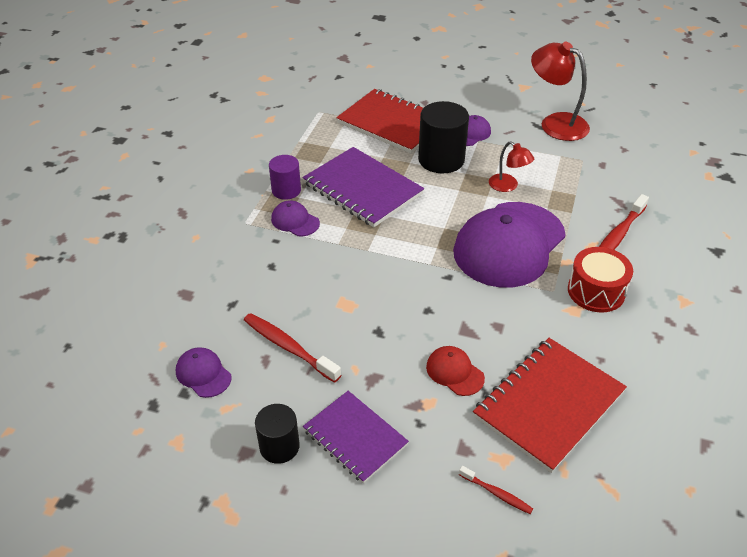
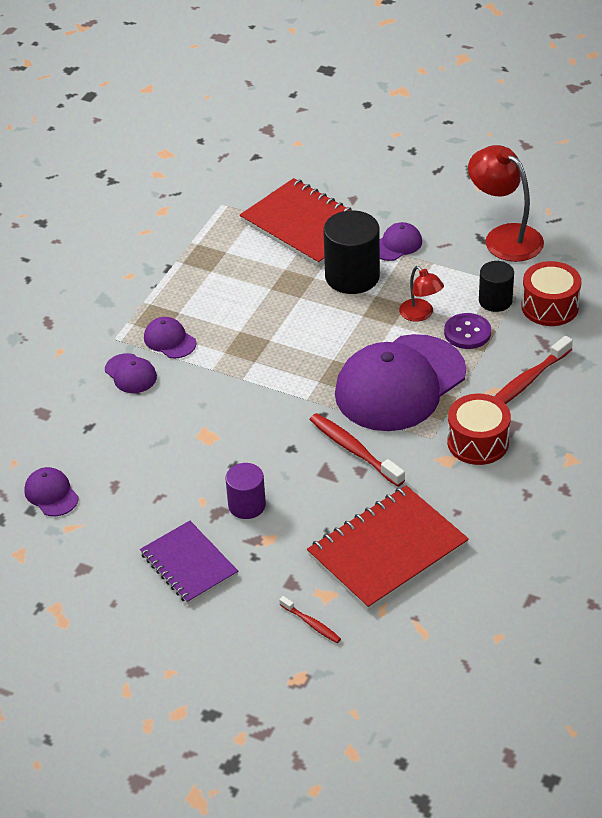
camera: 10 degrees right, 0 degrees up
(264, 252) = (130, 374): none -> purple cap
(279, 446) = (115, 566): black cylinder -> black cylinder (495, 301)
(286, 190) = (166, 303): purple cylinder -> purple cylinder (247, 505)
(288, 347) = (139, 475): red toothbrush -> red toothbrush (354, 450)
(362, 189) = (252, 307): purple notebook -> none
(454, 372) = (302, 512): red cap -> none
(552, 198) = (467, 332): none -> purple button
(613, 173) = (549, 306): none -> red drum

